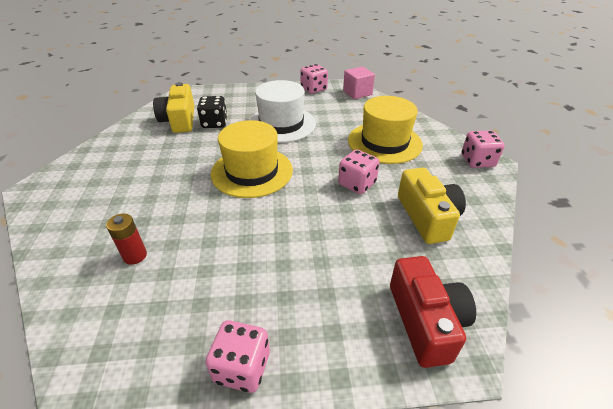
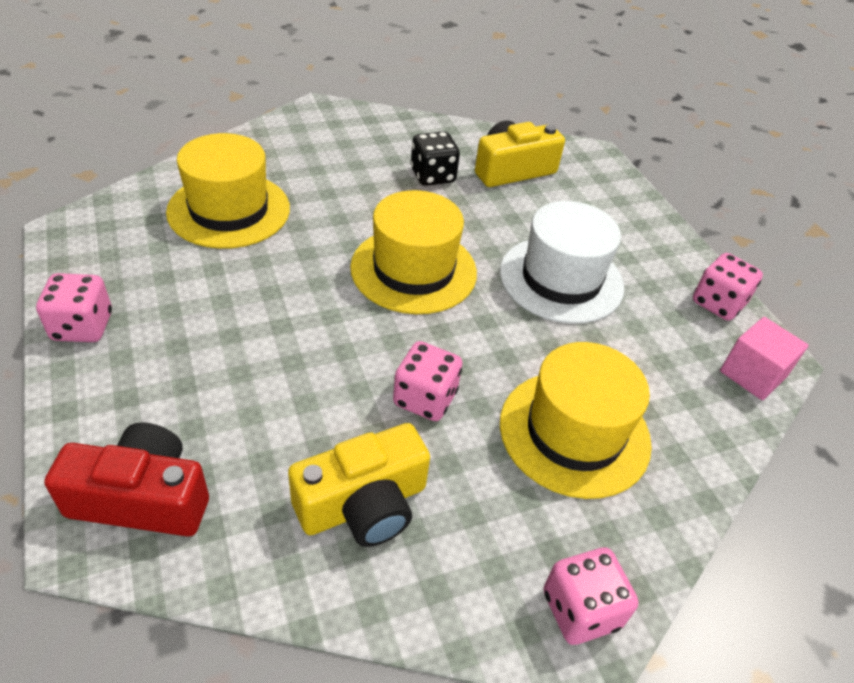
camera: 70 degrees right, 5 degrees up
(135, 256) = (229, 210): red battery -> yellow hat
(214, 123) = (522, 205): black dice -> black dice (432, 176)
(426, 321) = (142, 498): red camera -> red camera turned 150 degrees counterclockwise

